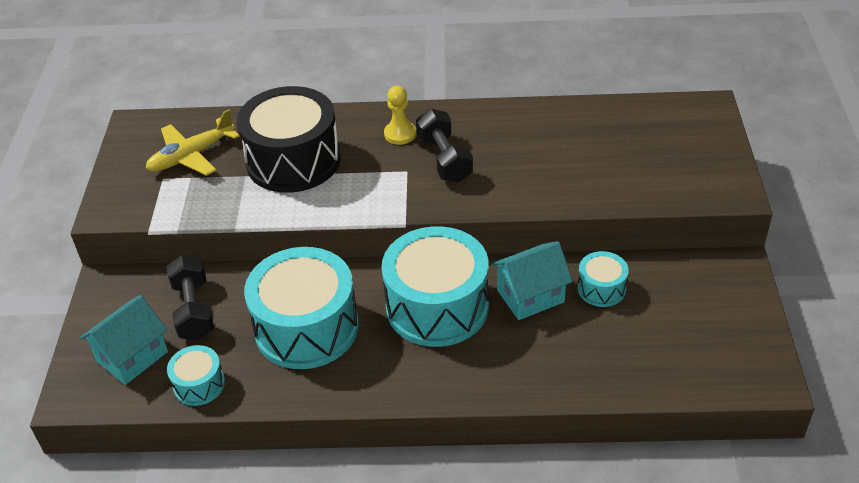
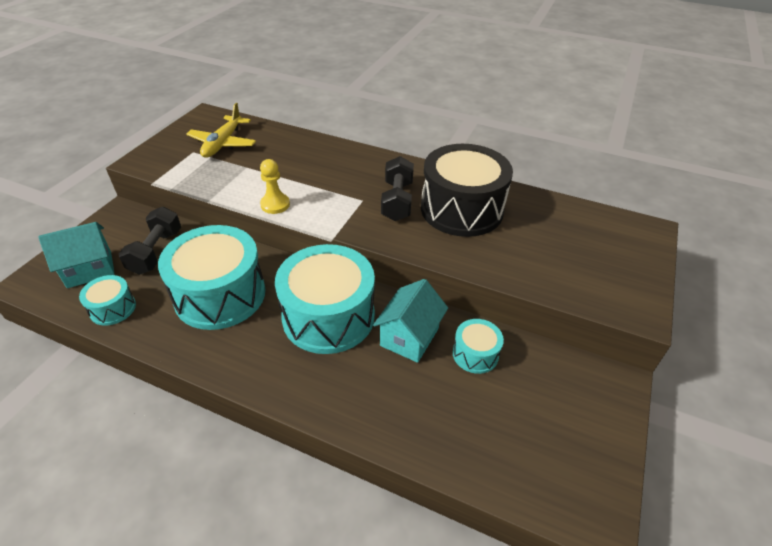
camera: 20 degrees right, 0 degrees up
(191, 156) = (223, 143): yellow plane -> yellow plane turned 60 degrees counterclockwise
(293, 160) = (287, 167): black drum -> black drum (461, 209)
(400, 134) = (376, 173): yellow pawn -> yellow pawn (275, 204)
(530, 296) = (409, 337): turquoise house -> turquoise house turned 60 degrees counterclockwise

